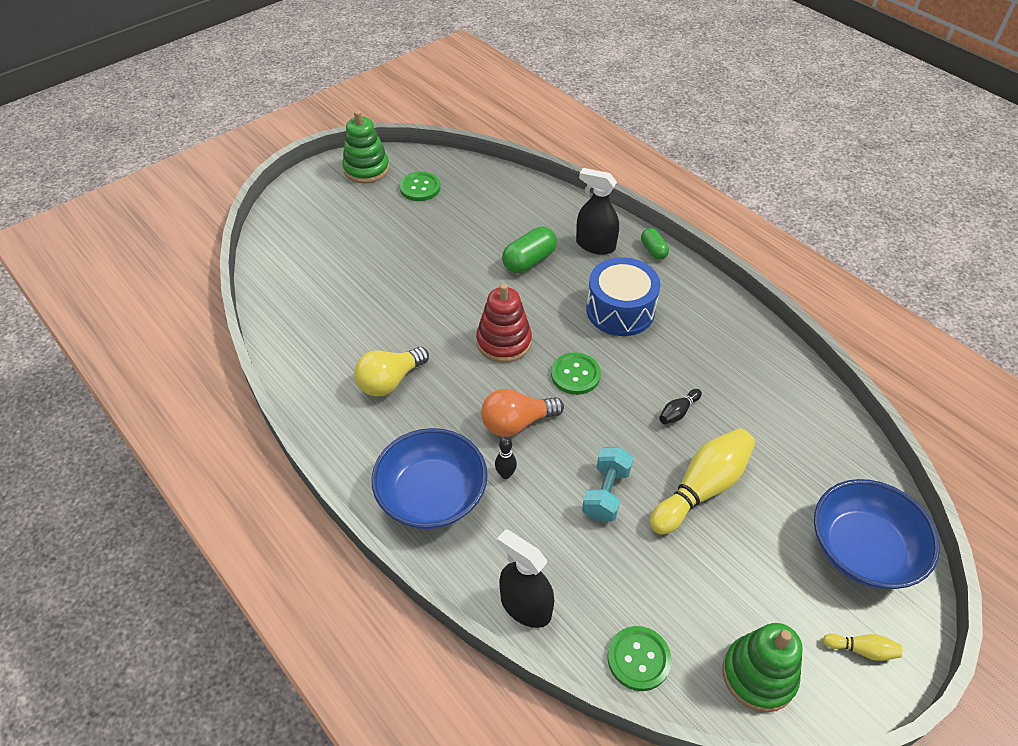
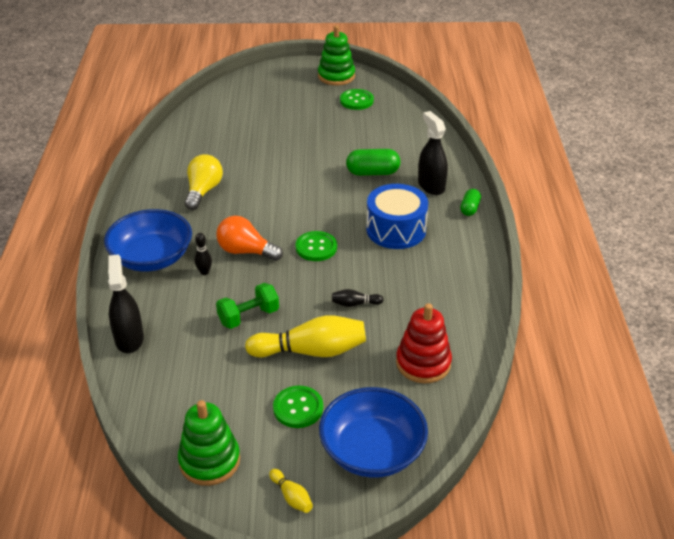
camera: 40 degrees right, 10 degrees down
(390, 381) = (203, 191): yellow light bulb -> yellow light bulb turned 105 degrees clockwise
(504, 342) = (295, 207): red stacking toy -> red stacking toy (423, 363)
(606, 493) = (248, 316): turquoise dumbbell -> green dumbbell
(638, 659) = (154, 404): green button -> green button (298, 408)

